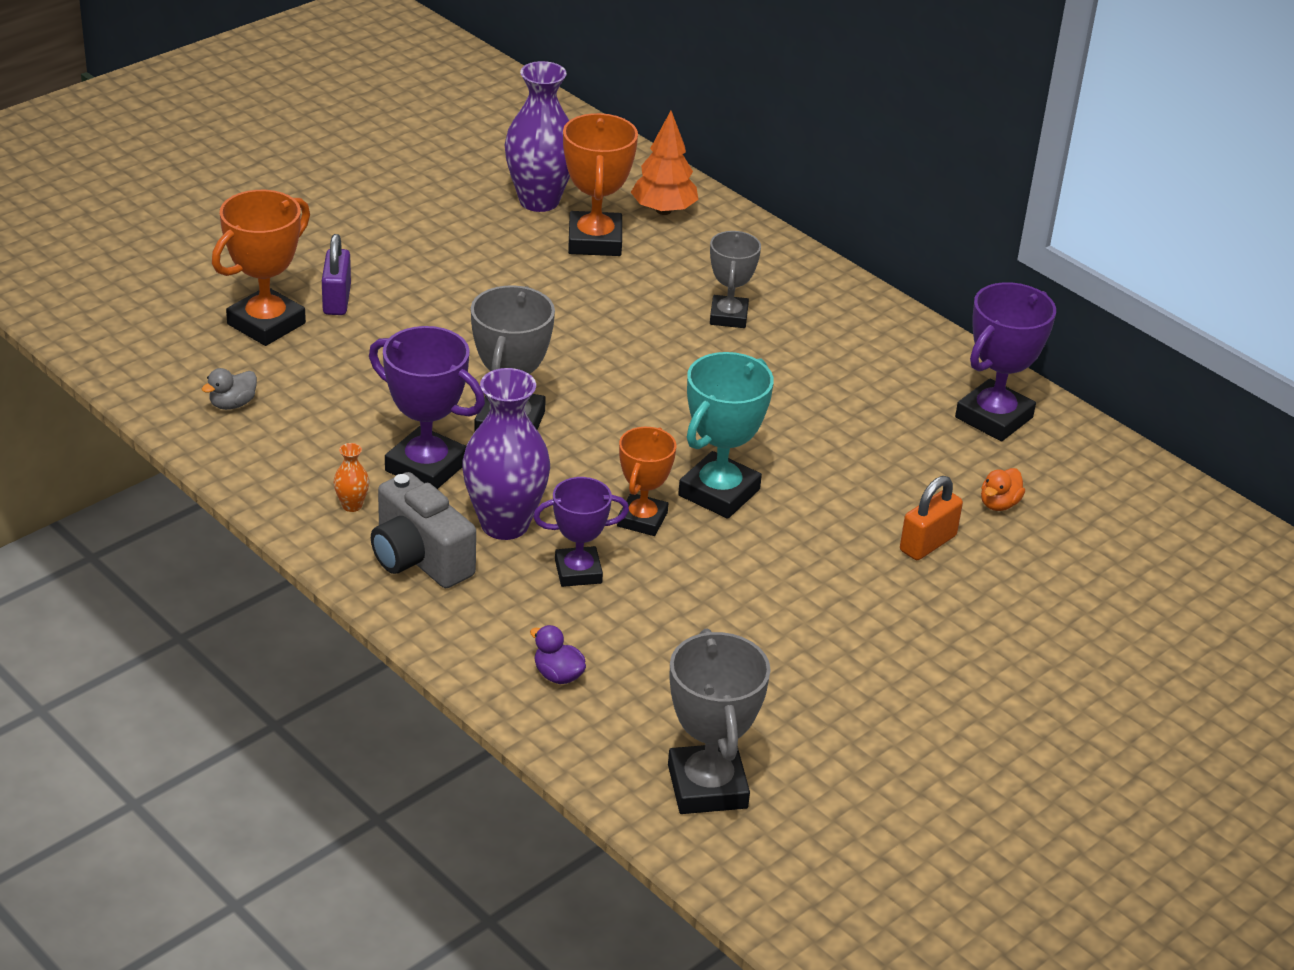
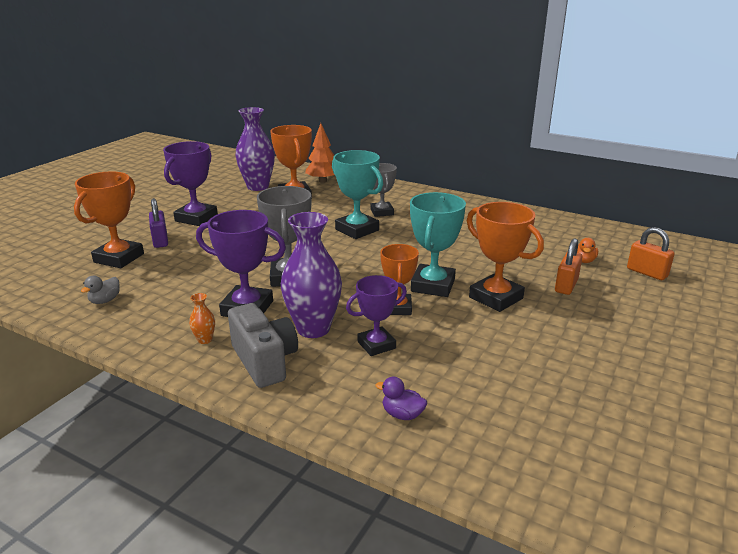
camera: 15 degrees left, 10 degrees down
(419, 558) = (264, 361): grey camera -> grey camera turned 150 degrees counterclockwise
(663, 349) = (357, 230): none -> turquoise trophy
(707, 786) = (563, 468): grey trophy -> none
(800, 538) = (496, 298): none -> orange trophy
(994, 417) = (545, 227): purple trophy -> purple trophy (196, 218)
(1082, 552) = (647, 273): none -> orange padlock

